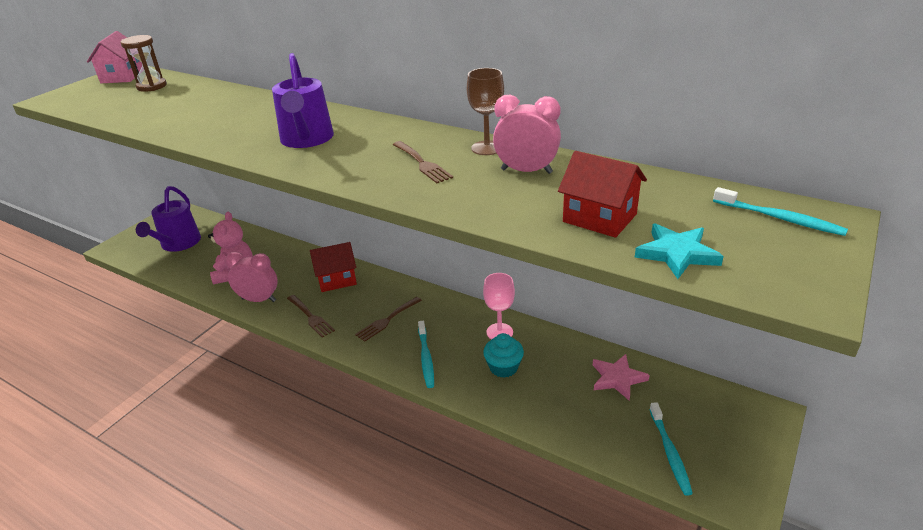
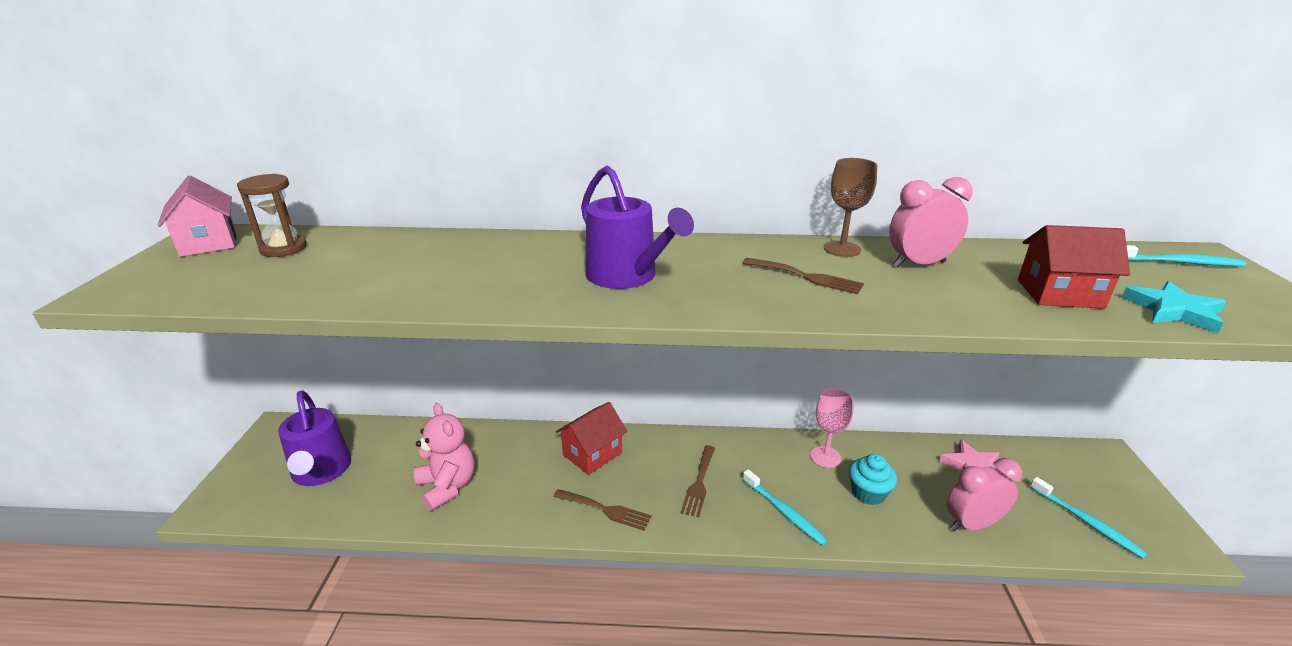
camera: 30 degrees left, 5 degrees down
(259, 300) = (515, 511): pink clock -> pink clock (972, 524)

